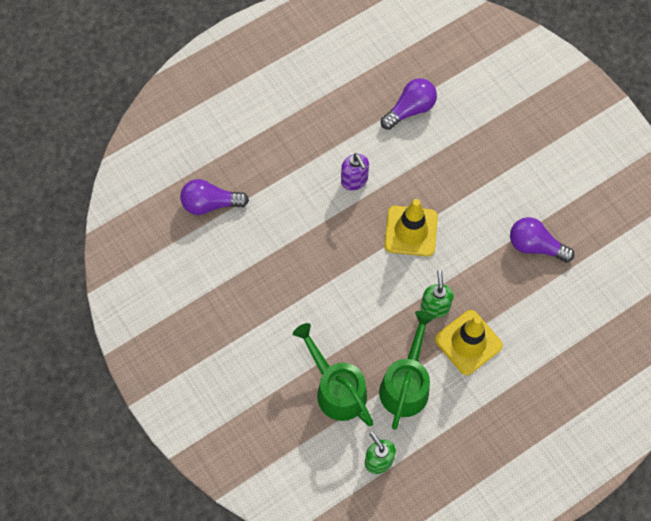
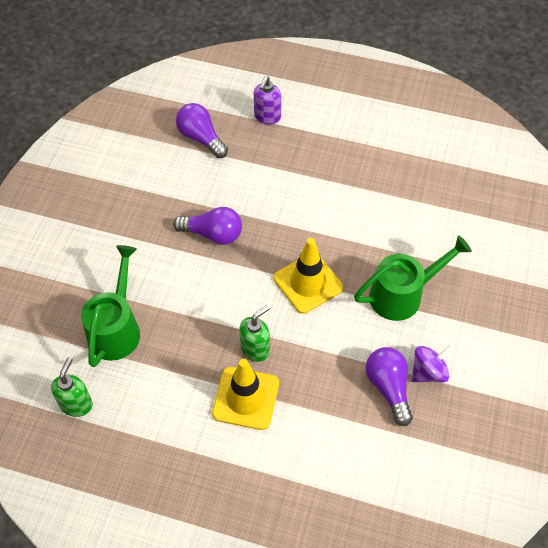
camera: 50 degrees right, 10 degrees down
(354, 181) = (313, 213): purple soap dispenser -> purple soap dispenser (267, 117)
(406, 383) = (165, 376): green watering can -> green watering can (403, 294)
(410, 109) = (416, 207): purple light bulb -> purple light bulb (213, 234)
(544, 212) = (428, 372): none -> purple spinning top

